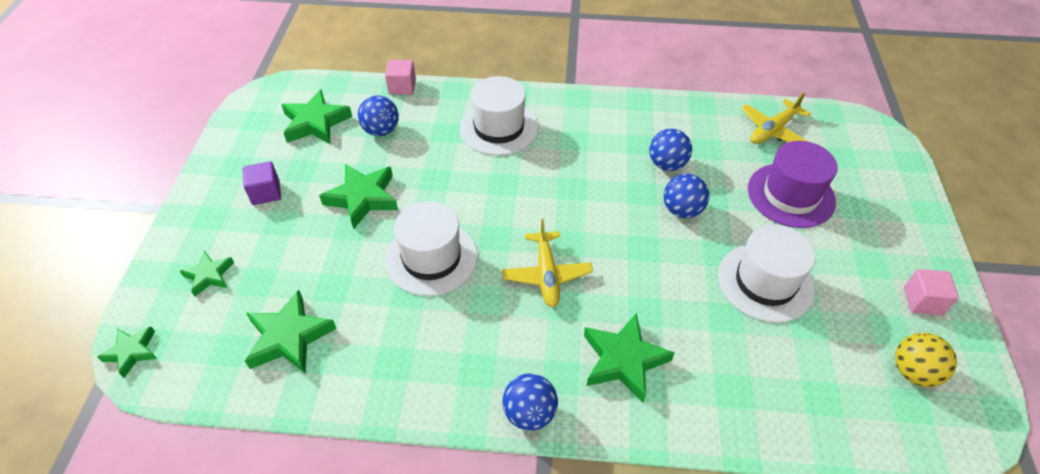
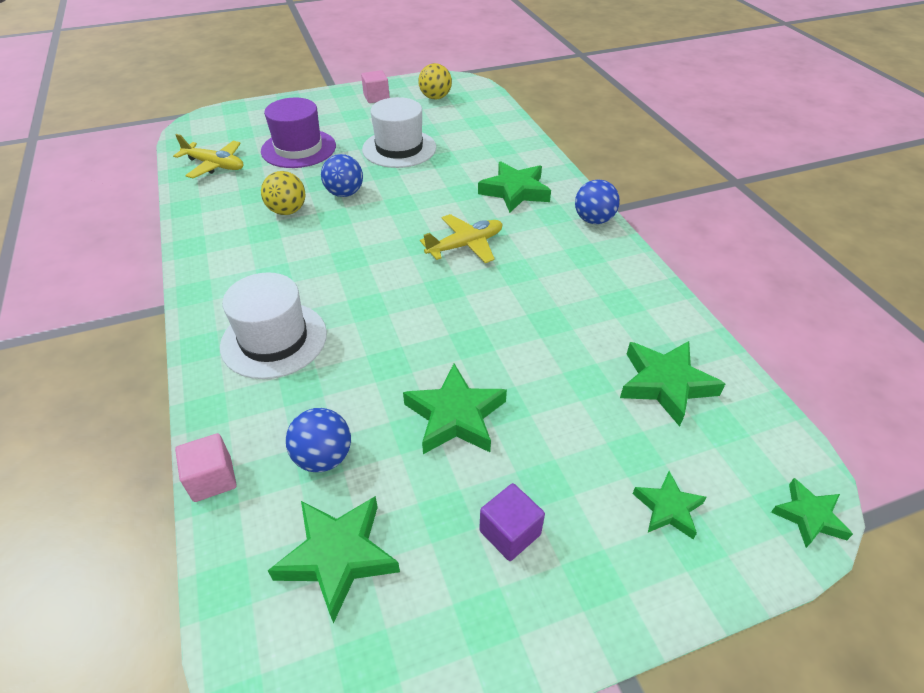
camera: 115 degrees left, 5 degrees down
(431, 258) = (499, 322): white hat -> none
(667, 164) = (287, 211): blue ball -> yellow ball

